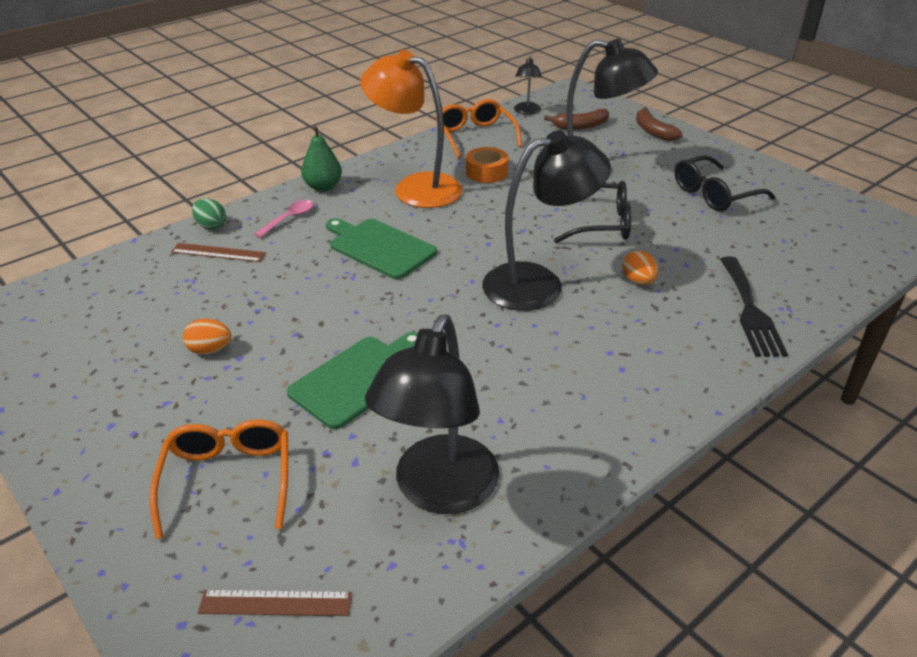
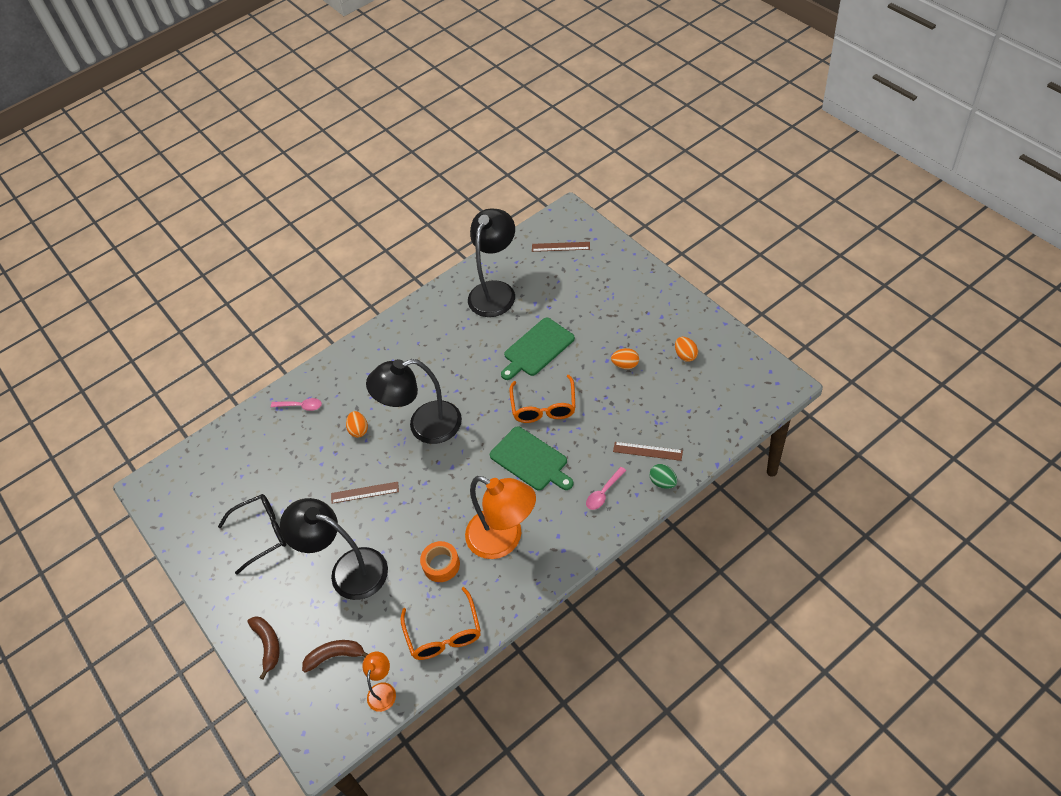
camera: 170 degrees left, 15 degrees up
(102, 360) = (685, 355): none -> orange egg
(228, 479) = (593, 292): orange glasses -> orange glasses (544, 407)
(323, 187) = (583, 539): green pear -> none
(526, 111) = (383, 690): black lamp -> orange lamp
(600, 223) = (365, 492): black glasses -> brown ruler
(750, 310) = (300, 406): black fork -> pink spoon

